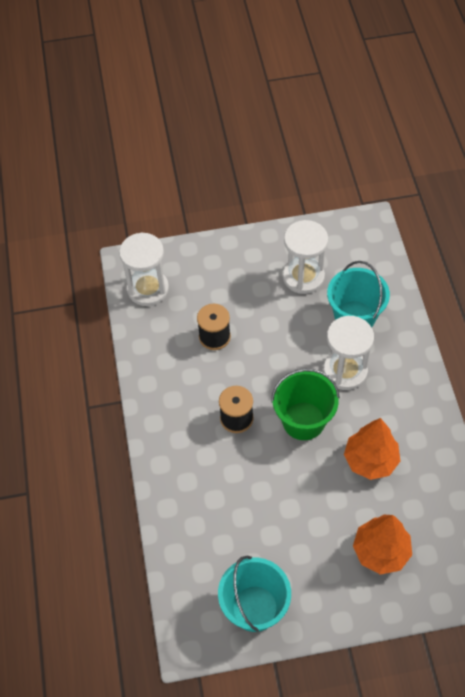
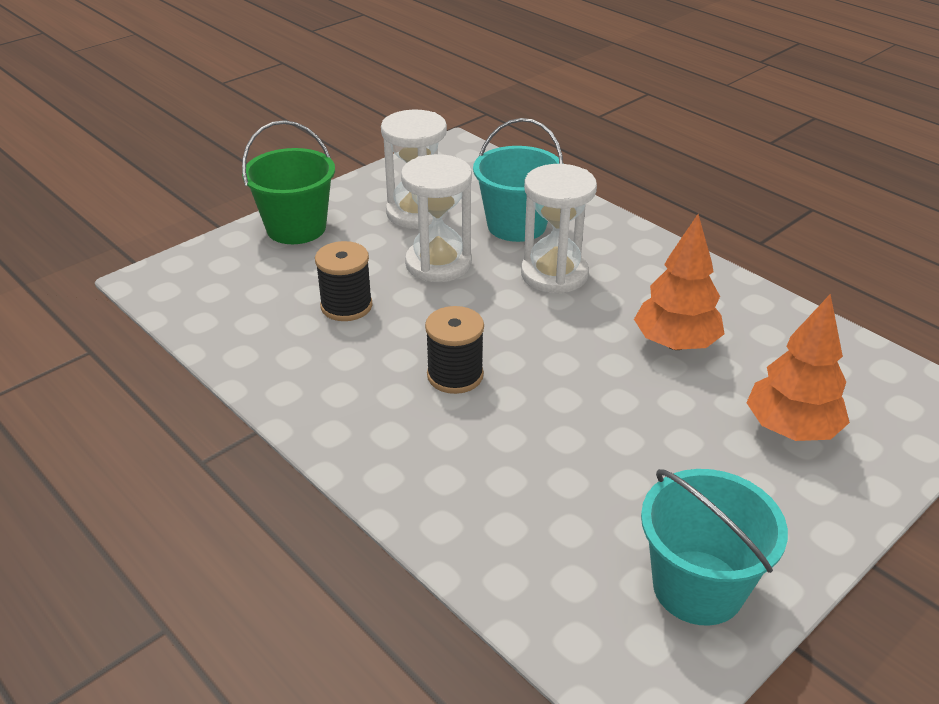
camera: 35 degrees left, 20 degrees down
(148, 289) = (204, 294): white hourglass -> white hourglass (438, 264)
(303, 421) = (550, 341): green bucket -> green bucket (296, 228)

